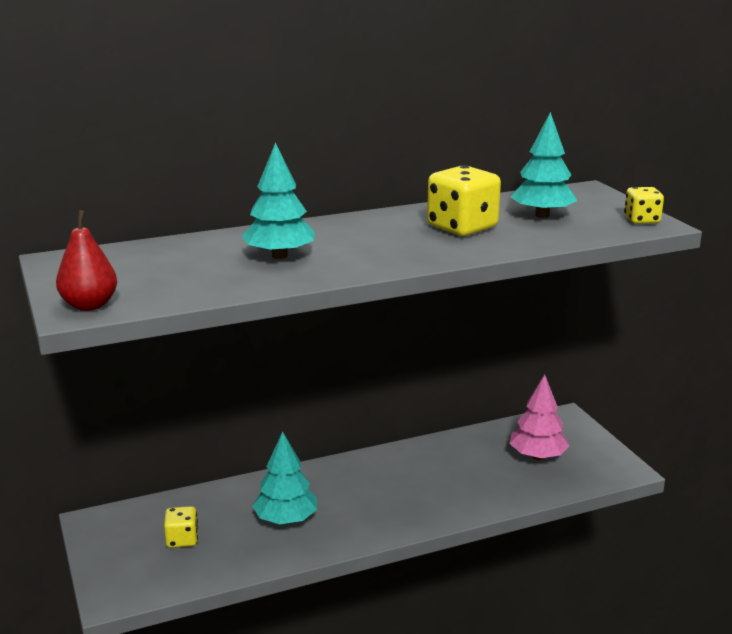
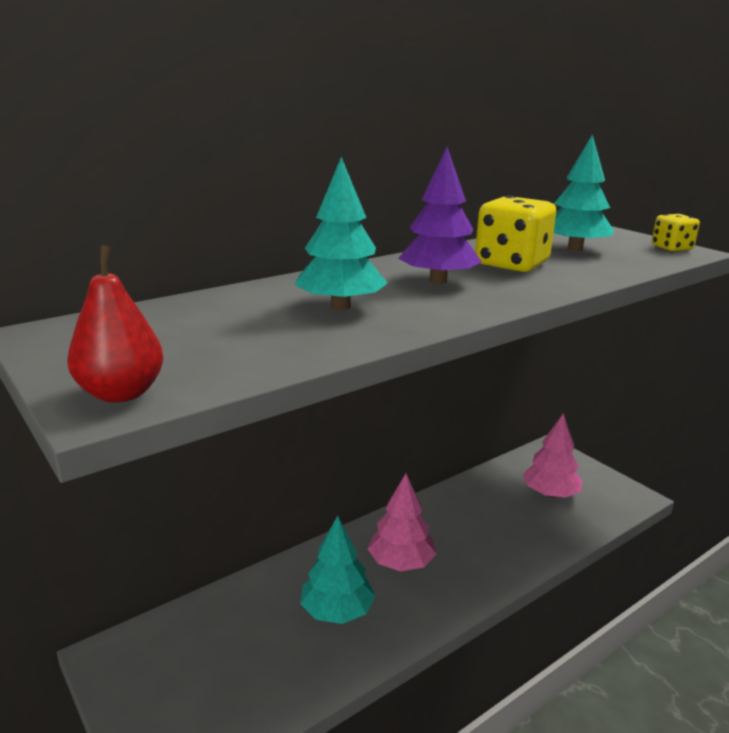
camera: 15 degrees left, 0 degrees up
(182, 539) = (225, 662): yellow dice -> none
(359, 493) = (401, 563): none -> pink tree
(380, 239) = (438, 281): none -> purple tree

